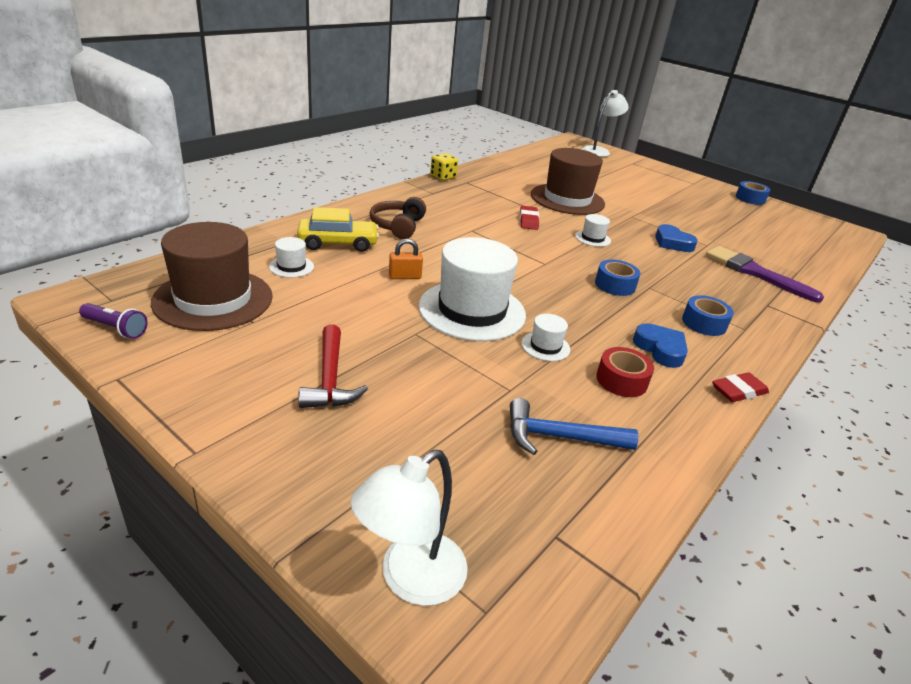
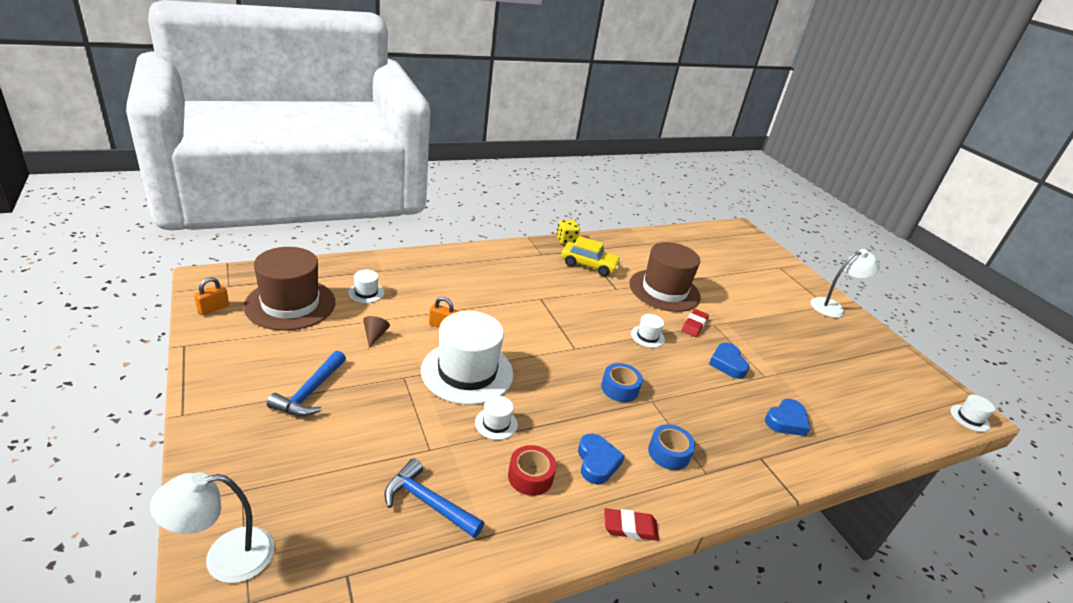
camera: 25 degrees right, 0 degrees up
(116, 328) = (213, 308): purple flashlight -> orange padlock
(330, 379) = (310, 392): red hammer -> blue hammer
(338, 243) = (419, 282): yellow car -> yellow car (589, 265)
(344, 304) = (375, 335): none -> brown cone
(398, 226) = (481, 278): brown headphones -> none
(528, 220) = (602, 302): red eraser -> red eraser (694, 325)
(599, 151) = (755, 246): white lamp -> white lamp (833, 307)
(750, 199) = (879, 339): blue tape -> none
(755, 273) = (786, 421): purple brush -> blue heart
(855, 236) = (969, 418): none -> white hat

